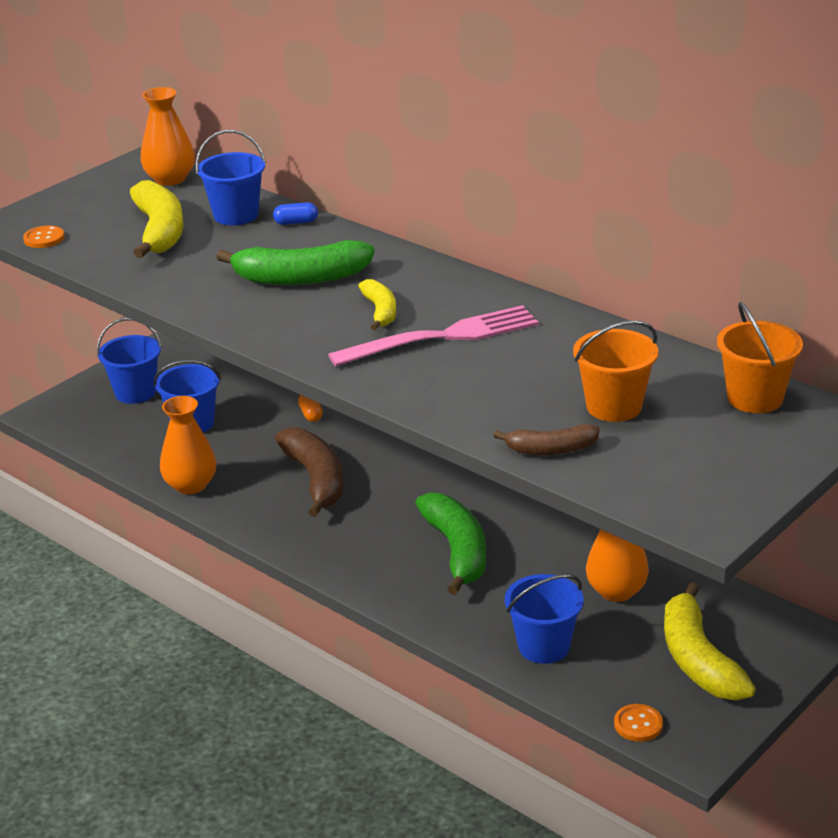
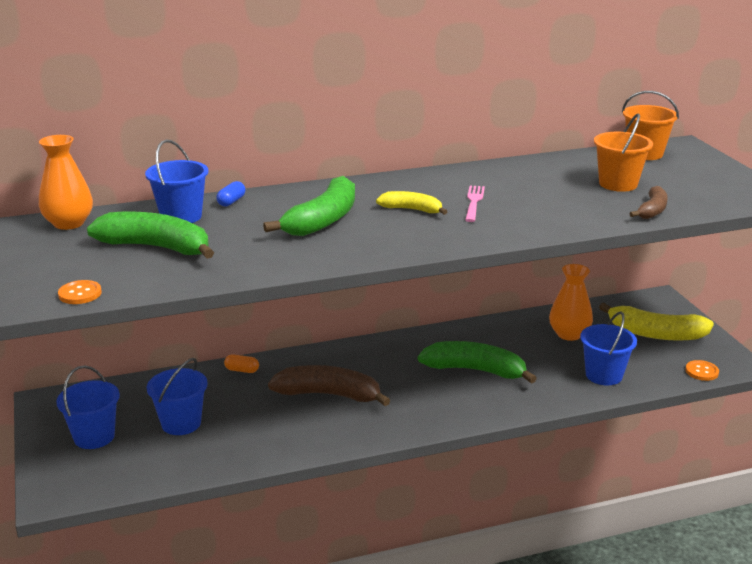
camera: 60 degrees left, 5 degrees down
(160, 231) = (156, 247): yellow banana -> green banana
(190, 485) = (267, 450): orange vase -> none
(442, 337) = (474, 202): pink fork -> pink fork, size x0.54

